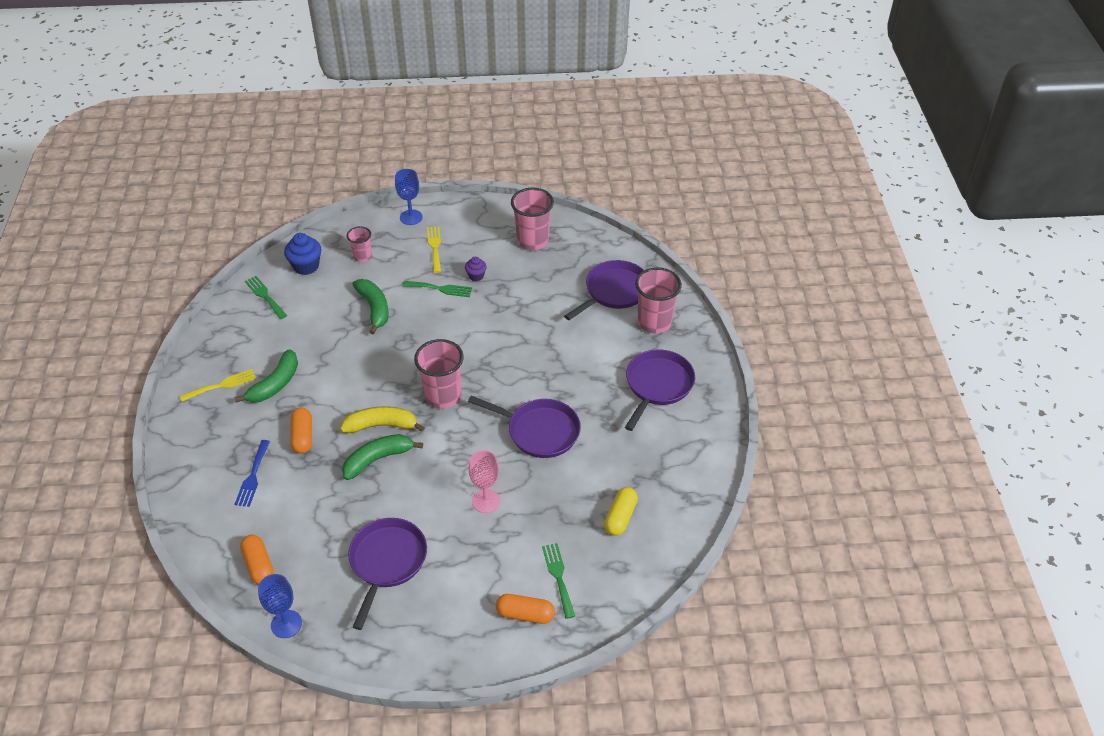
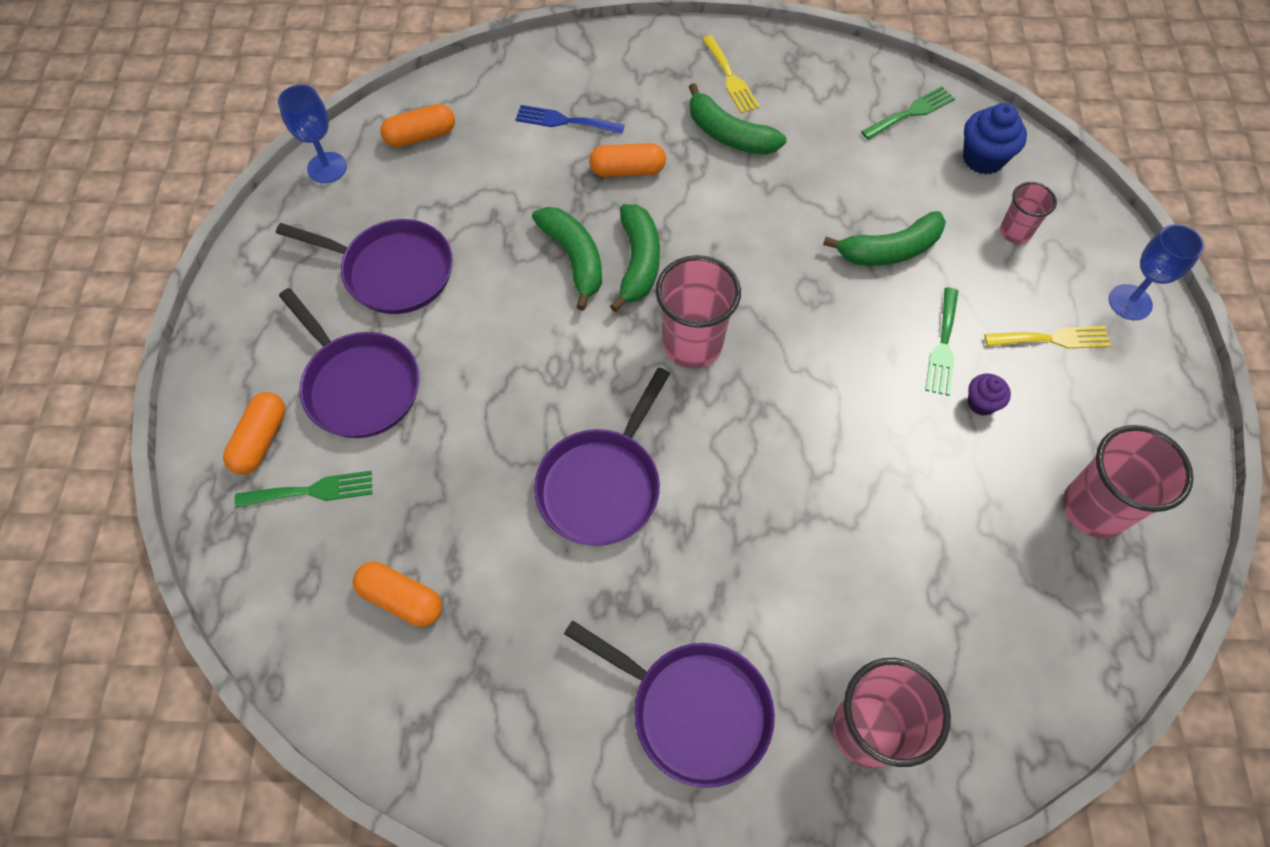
camera: 95 degrees right, 15 degrees up
(381, 425) = (638, 262): yellow banana -> green banana
(486, 501) = (472, 397): pink goblet -> none
(614, 291) = (956, 656): purple pan -> purple pan (359, 385)
(620, 517) = (401, 599): yellow capsule -> orange capsule

